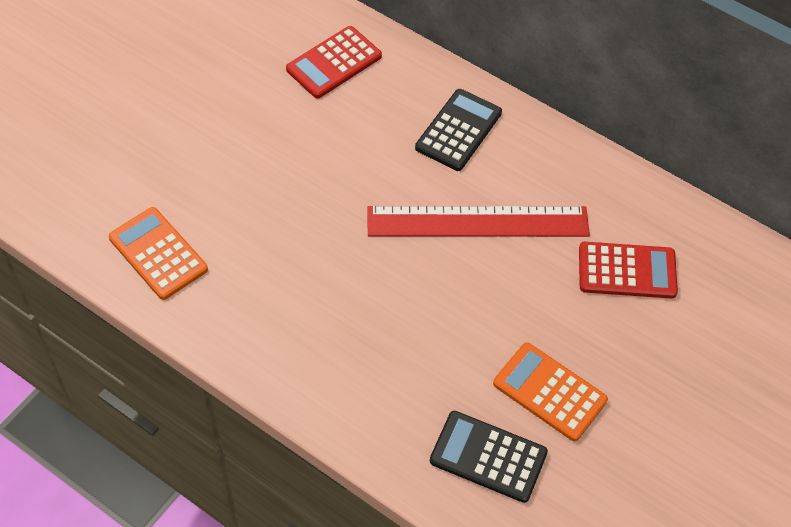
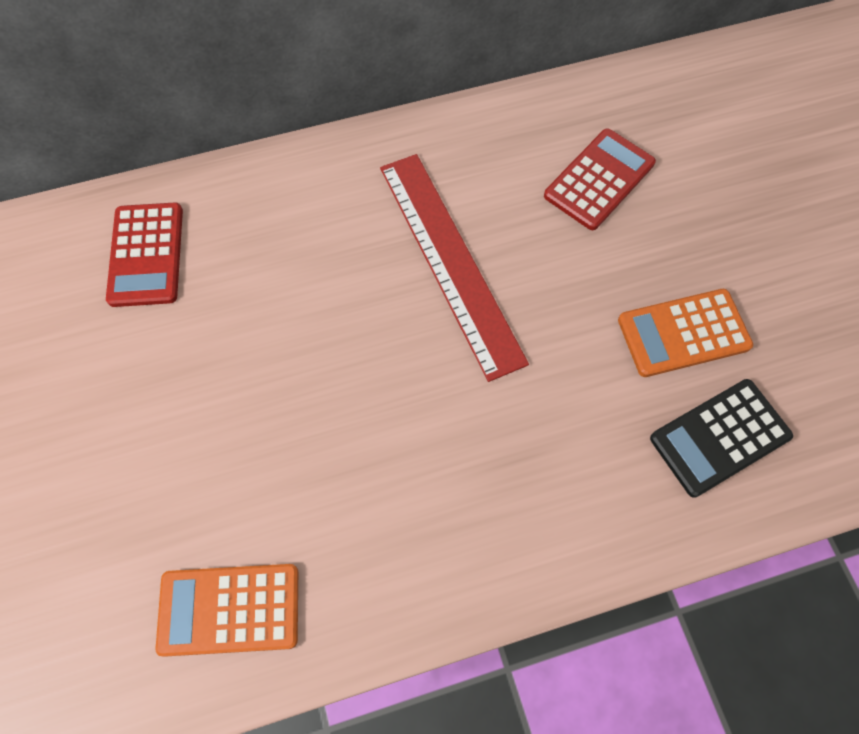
camera: 50 degrees left, 10 degrees up
(458, 130) = (331, 203): black calculator -> none
(478, 222) = (450, 261): red ruler -> red ruler turned 60 degrees counterclockwise

